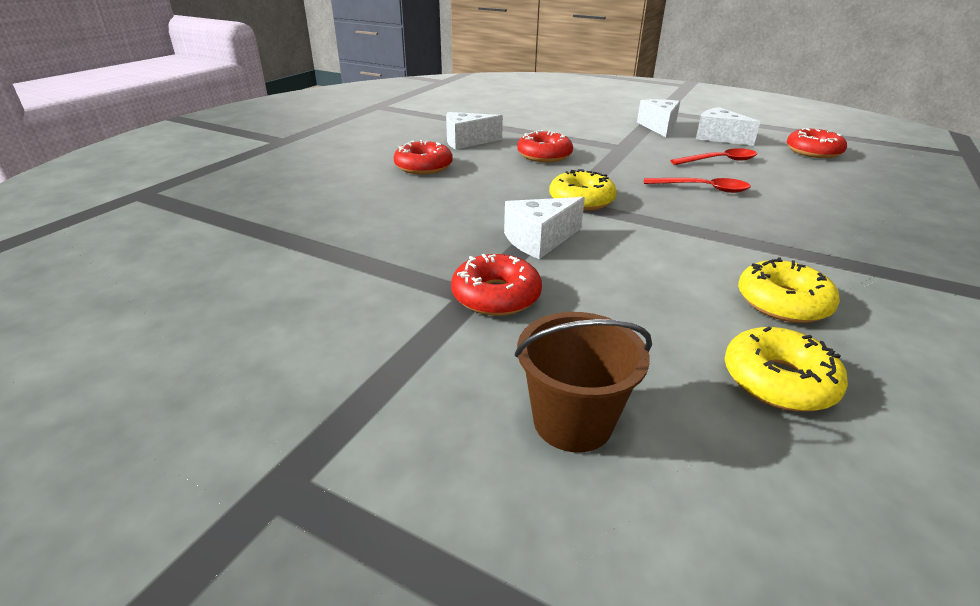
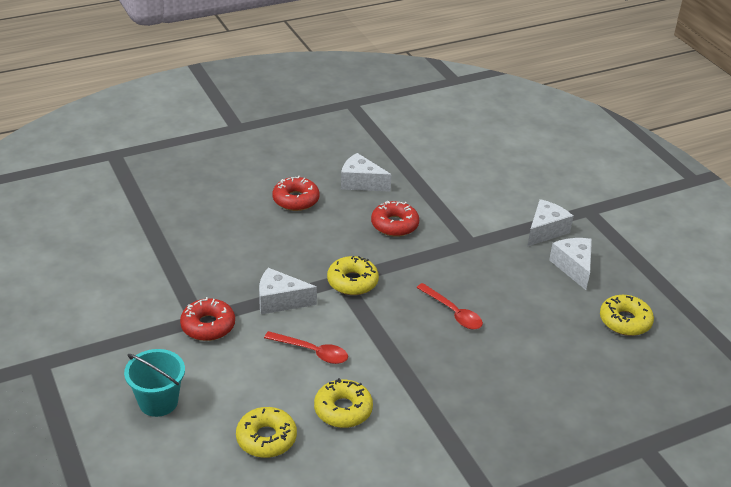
camera: 35 degrees right, 5 degrees up
(572, 421) = (158, 402): brown bucket -> turquoise bucket
(719, 161) = (520, 293): red spoon -> red spoon (312, 352)
(813, 151) = (625, 321): red donut -> yellow donut

